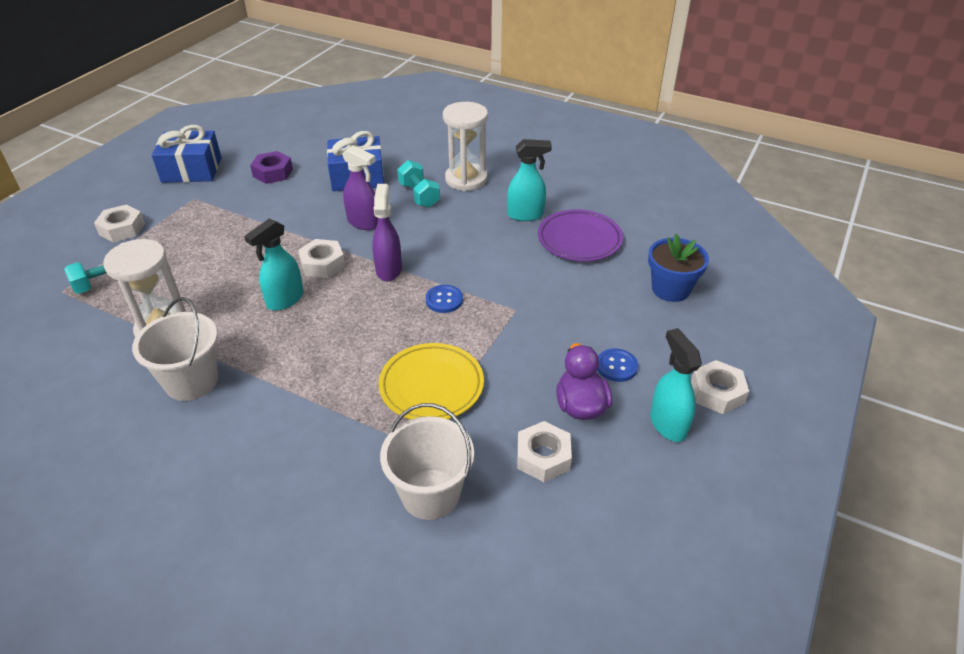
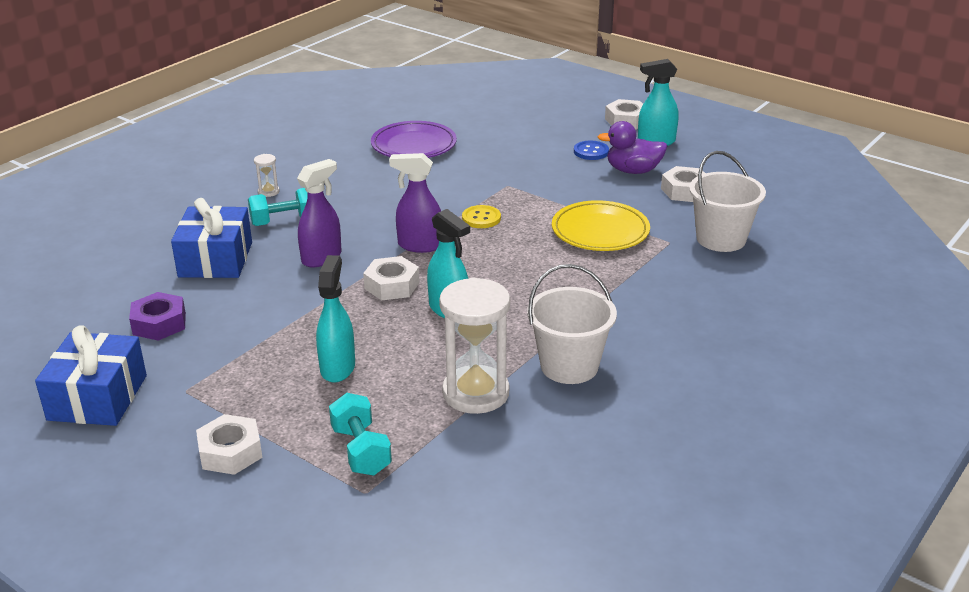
camera: 80 degrees left, 10 degrees down
(444, 300) = (481, 218): blue button -> yellow button
(466, 179) = (268, 192): white hourglass -> white hourglass, size x0.42
(526, 215) = (358, 166): turquoise spray bottle -> turquoise spray bottle (338, 367)
(670, 289) = (501, 118): blue flower pot -> none

